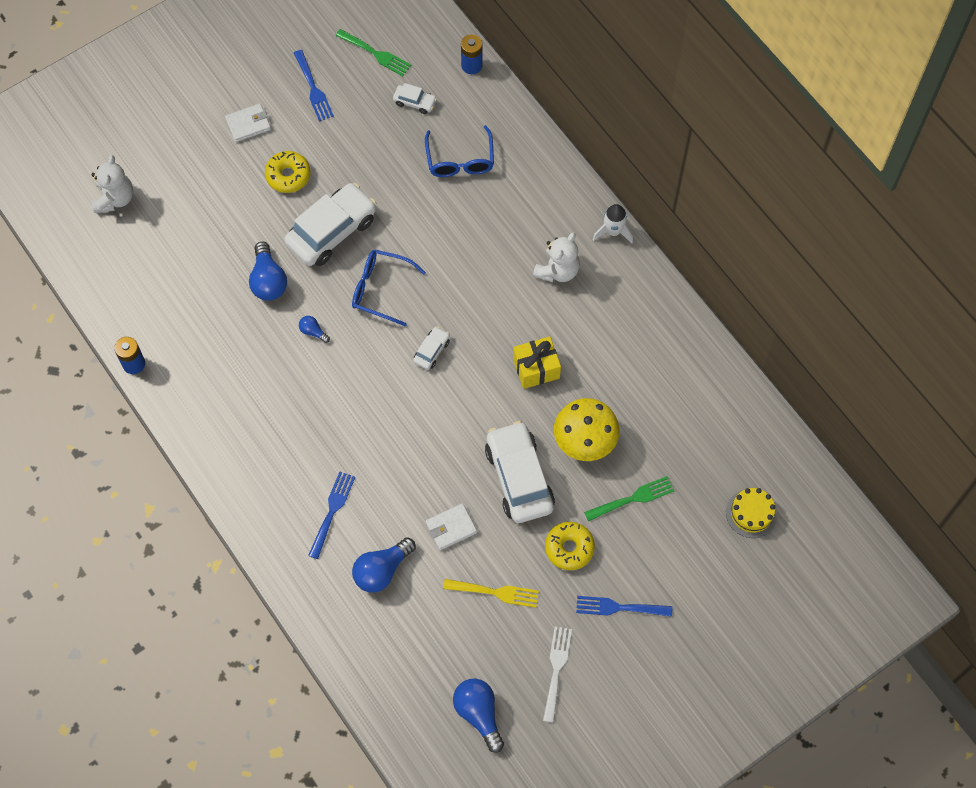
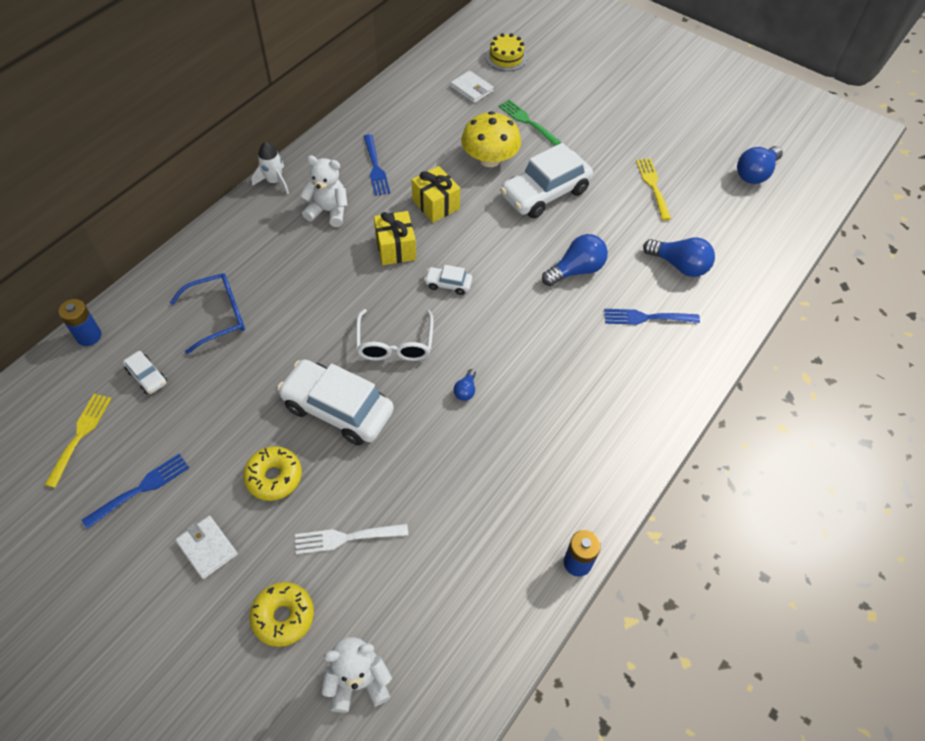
camera: 110 degrees left, 10 degrees down
(268, 280) = (419, 453): blue light bulb -> blue light bulb (576, 270)
(375, 53) = (80, 436): green fork -> yellow fork
(380, 289) = (395, 344): blue glasses -> white glasses
(415, 102) = (147, 377): white car -> white car turned 135 degrees clockwise
(451, 527) = (614, 227): white wallet -> white wallet (471, 89)
(490, 318) = (395, 248): none -> yellow gift
(556, 670) = (691, 137): white fork -> white fork (346, 538)
(569, 548) = (589, 150): yellow donut -> yellow donut (283, 616)
(619, 607) = (621, 112): blue fork -> blue fork (375, 167)

